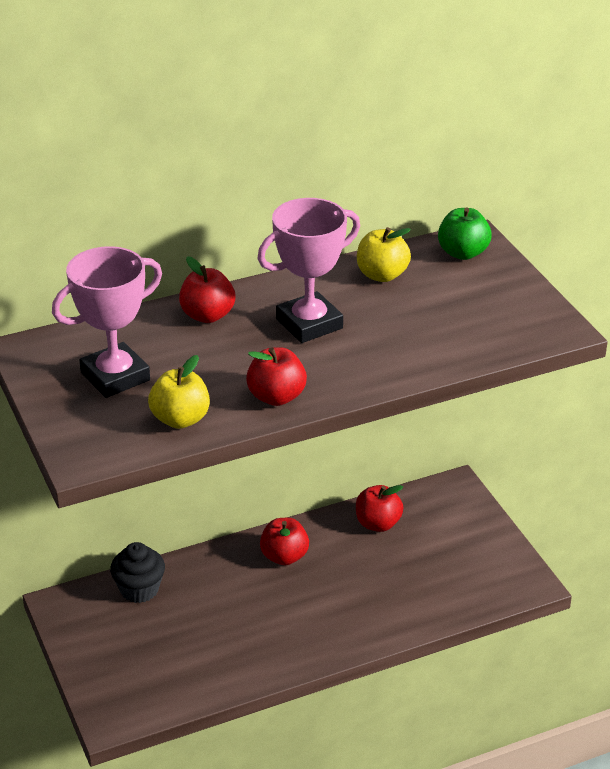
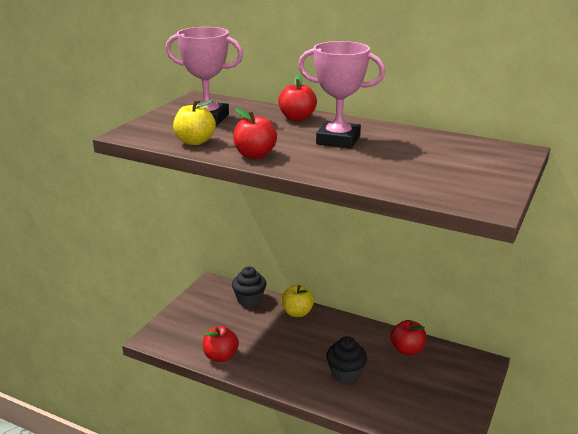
camera: 50 degrees right, 10 degrees down
(284, 556) = (334, 331): red apple -> red apple (221, 356)
(362, 594) = (345, 374): none -> black cupcake
(382, 275) = (424, 141): yellow apple -> yellow apple (297, 312)
(463, 253) = (497, 152): green apple -> none

